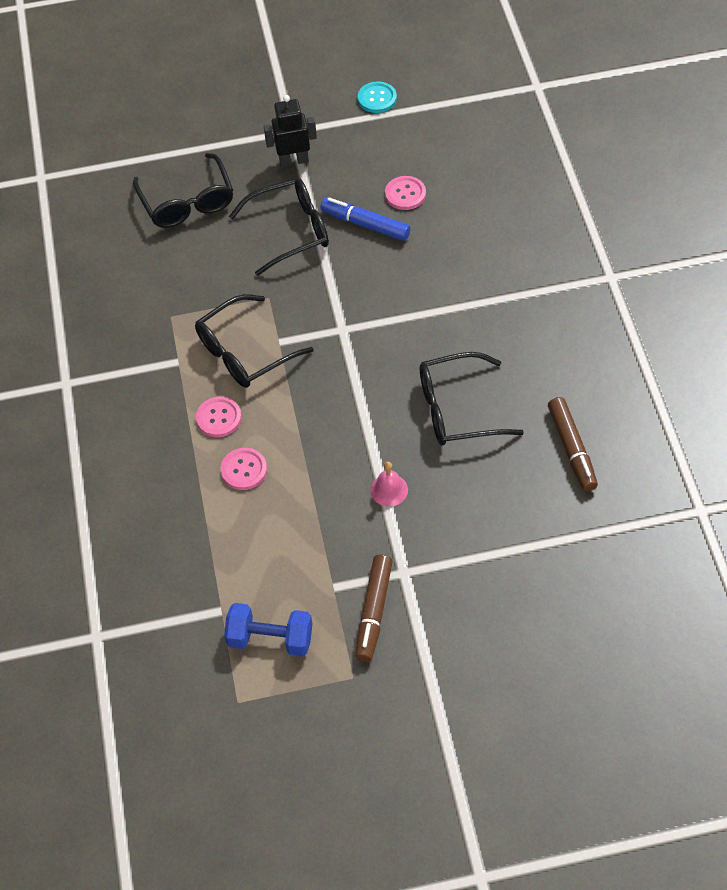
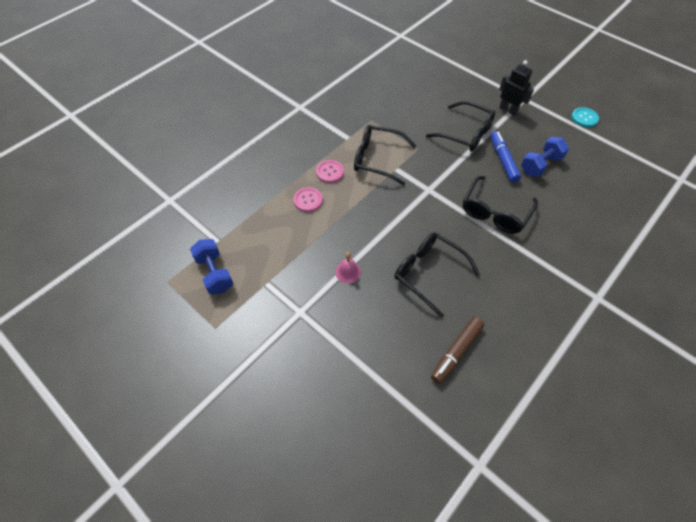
camera: 50 degrees right, 0 degrees up
(187, 202) = (441, 87): black glasses -> black glasses (495, 212)
(374, 611) = (264, 312): brown marker -> none
(405, 194) = (540, 165): pink button -> blue dumbbell

